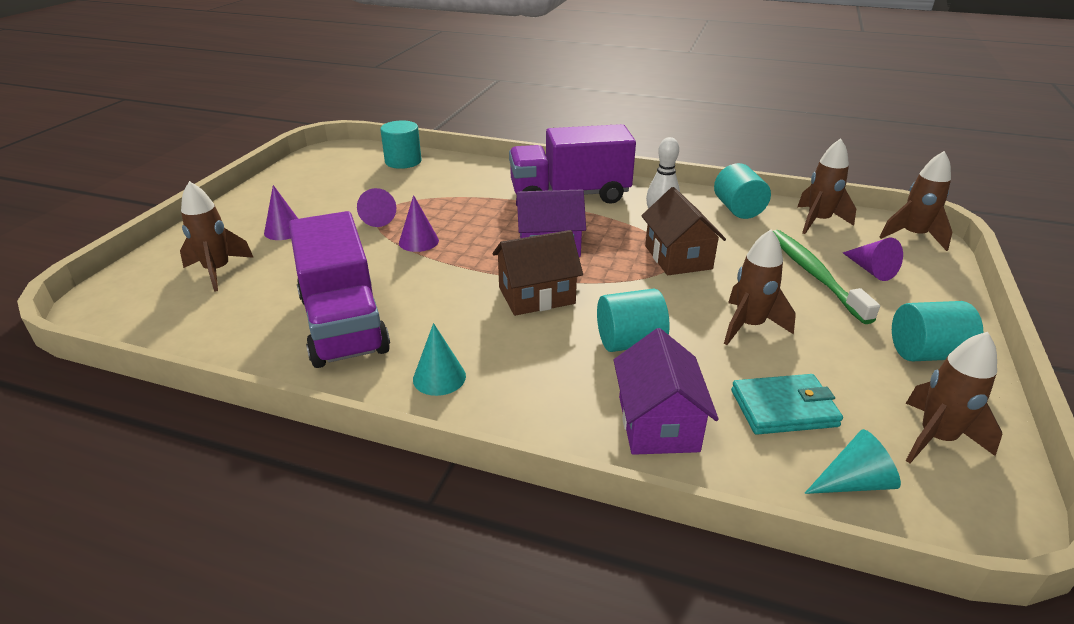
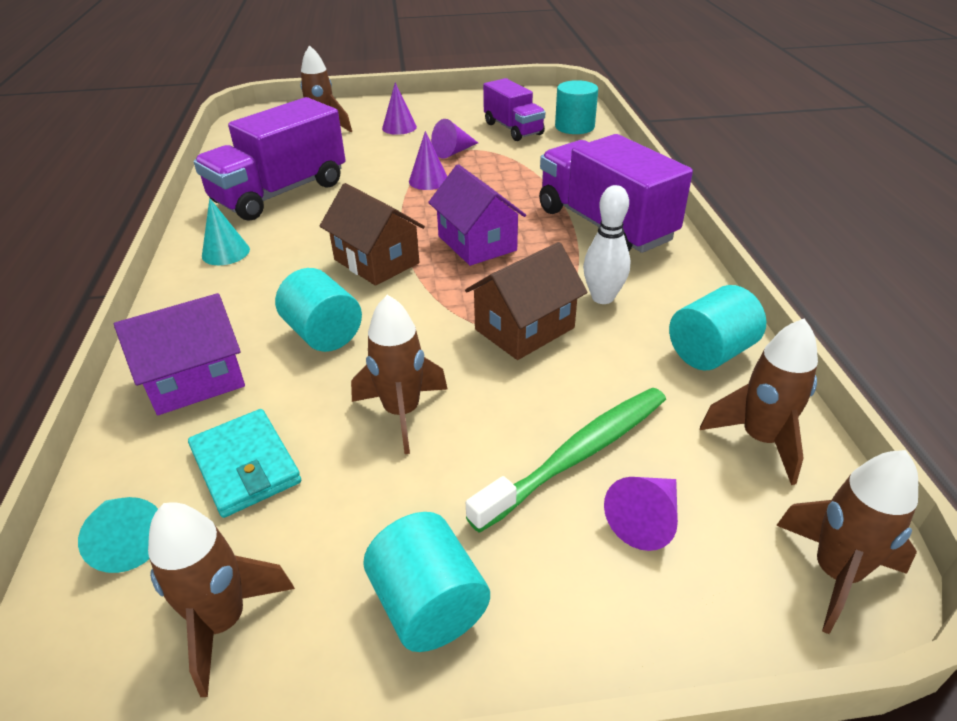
camera: 65 degrees right, 5 degrees up
(370, 183) = (513, 129): none -> purple truck

